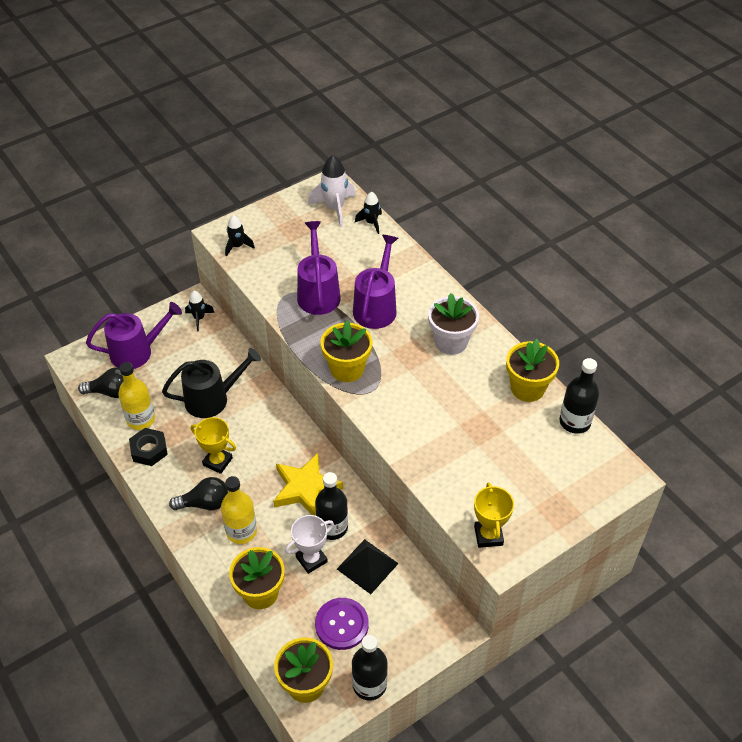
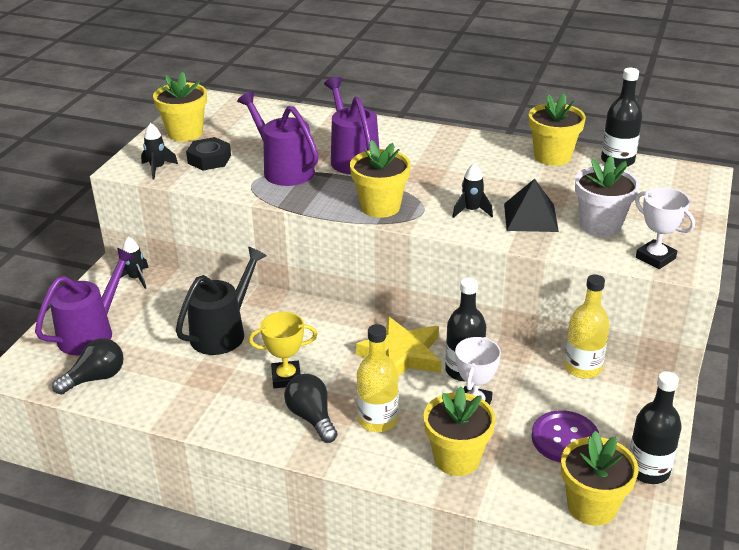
camera: 35 degrees left, 15 degrees down
(141, 419) = (158, 384): yellow bottle -> yellow bottle (582, 368)
(149, 450) = (197, 405): black nut -> black nut (209, 159)
(205, 503) = (312, 417): black light bulb -> black light bulb turned 75 degrees counterclockwise
(286, 217) = (185, 133): none -> yellow flower pot
(334, 208) = (227, 112): white rocket -> none
(367, 566) = (531, 382): black pyramid -> black pyramid (530, 217)
(371, 223) = (275, 110): black rocket -> black rocket (471, 211)
(451, 342) = (450, 154): white flower pot -> white flower pot (600, 225)
(488, 535) = (655, 258): yellow trophy -> white trophy

